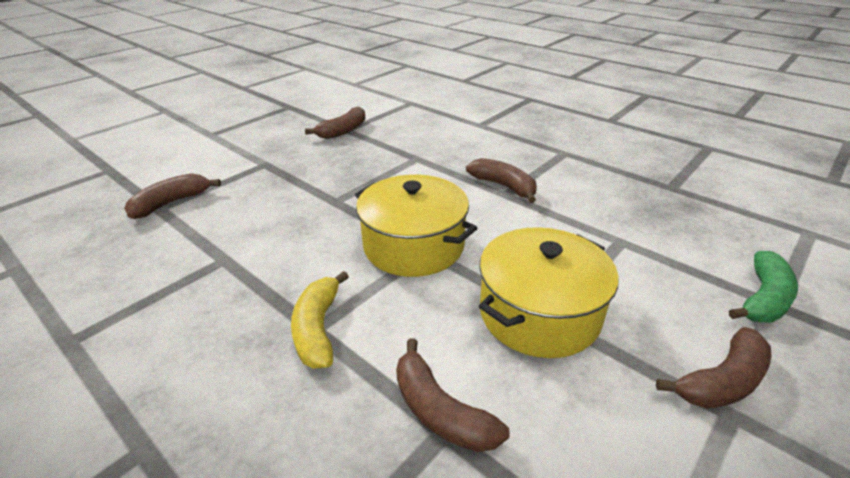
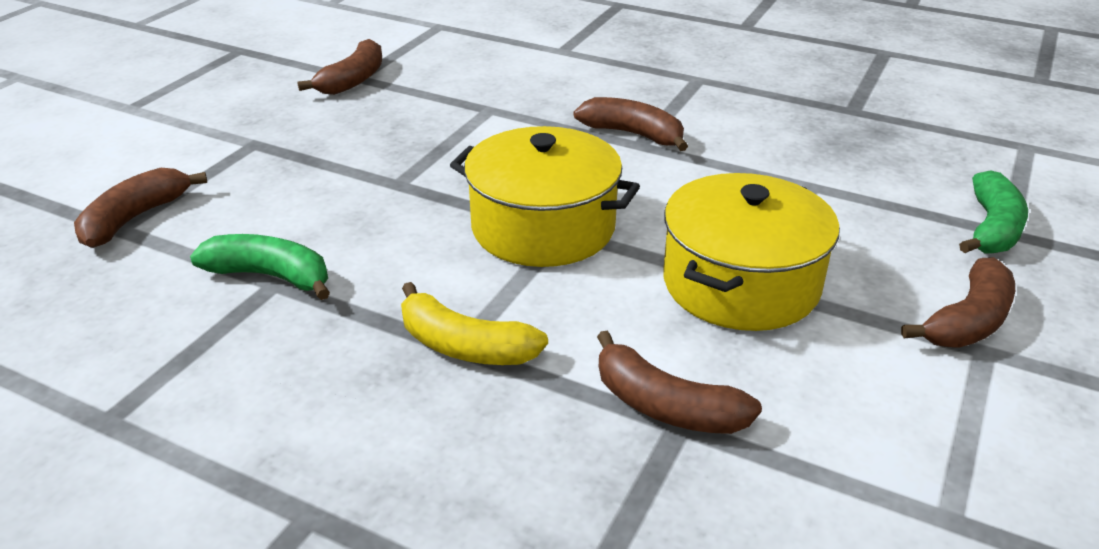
camera: 15 degrees left, 0 degrees up
(224, 254) = (270, 276): none -> green banana
(318, 329) = (464, 346): yellow banana -> yellow banana turned 45 degrees counterclockwise

